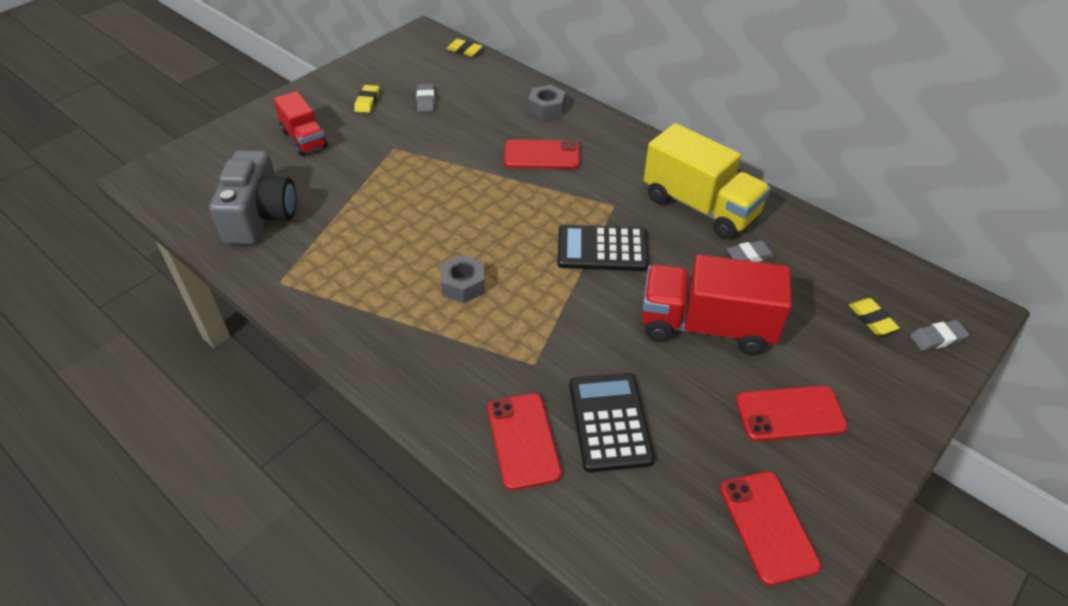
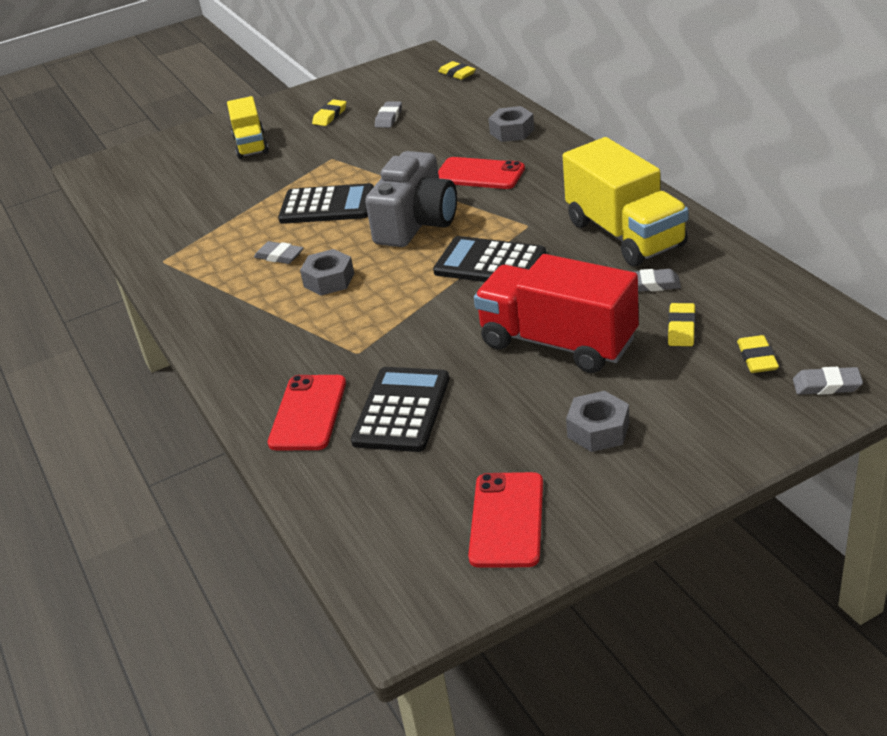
camera: 25 degrees right, 10 degrees down
(260, 216) = (175, 206): grey camera -> grey camera (416, 223)
(304, 139) = (251, 145): red truck -> yellow truck
(399, 263) = (279, 256): none -> grey eraser
(417, 201) = (327, 206): none -> black calculator
(790, 414) = (598, 430): red phone -> grey nut
(798, 297) = (681, 328): none -> yellow eraser

